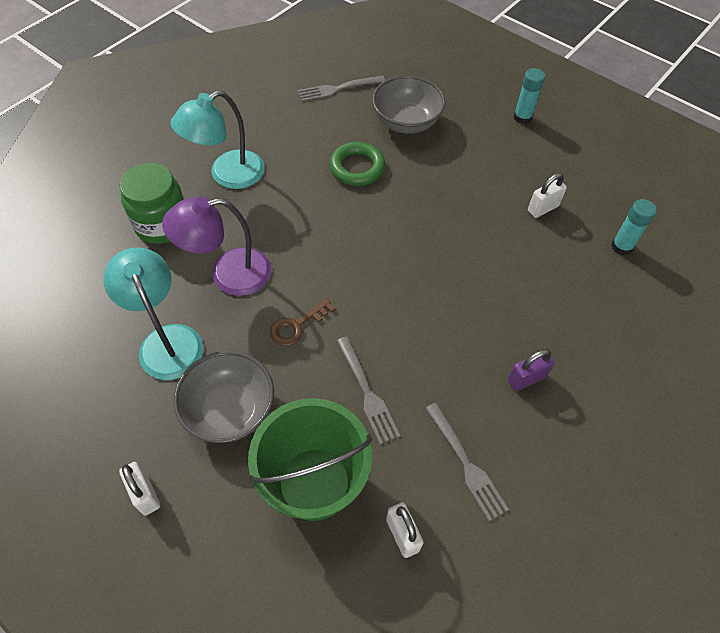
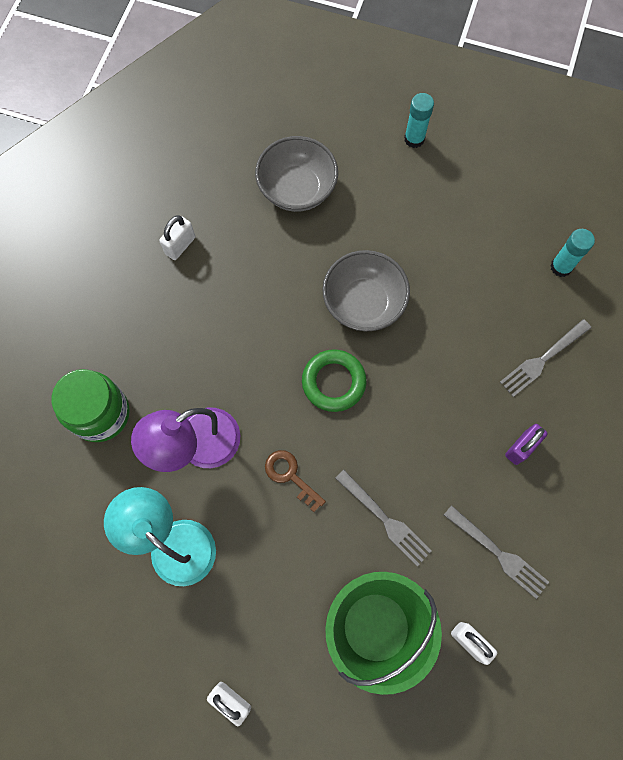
camera: 20 degrees left, 15 degrees up
(227, 175) = (139, 327): turquoise lamp -> none
(230, 410) = (268, 589): grey bowl -> grey bowl (363, 303)
(297, 326) = (290, 476): brown key -> brown key turned 105 degrees clockwise
(338, 89) = (205, 169): grey fork -> grey fork (543, 359)
(357, 167) = (270, 267): green ring -> green ring (333, 382)
(543, 208) = (473, 249): white padlock -> white padlock (180, 245)

